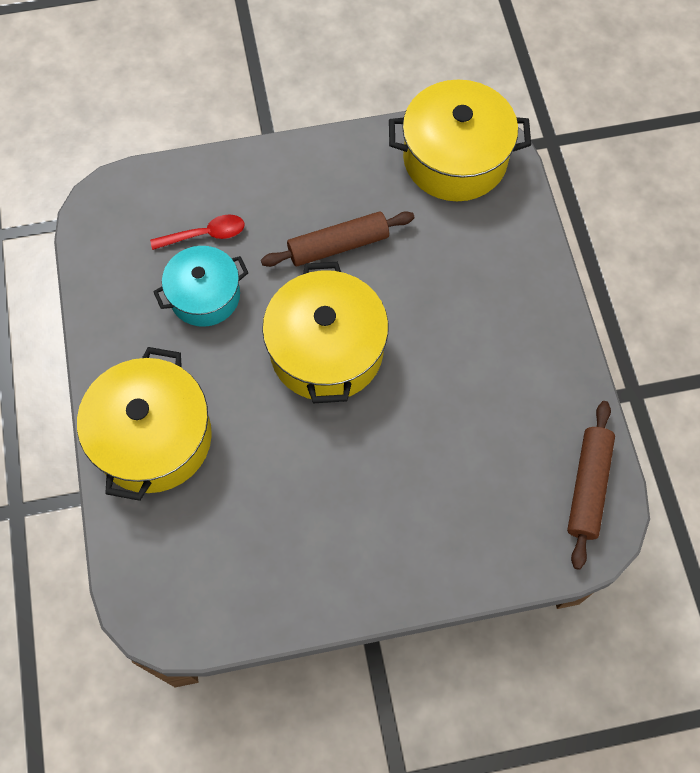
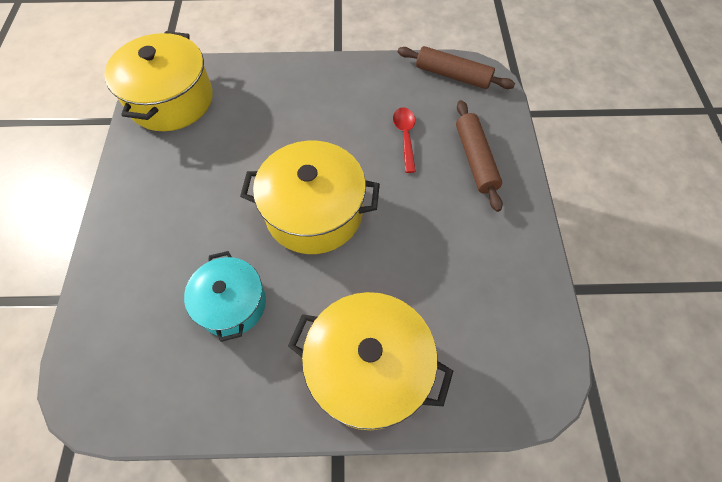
camera: 80 degrees left, 5 degrees down
(205, 234) = (166, 296): red spoon -> red spoon (405, 136)
(338, 246) = (219, 189): brown rolling pin -> brown rolling pin (475, 159)

